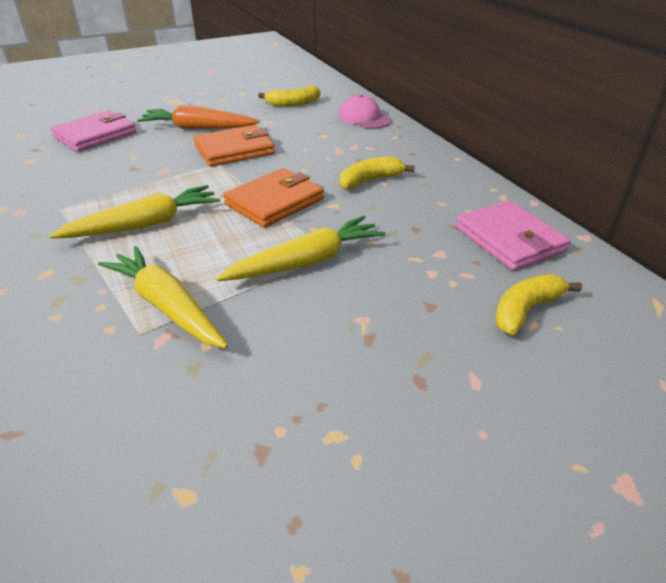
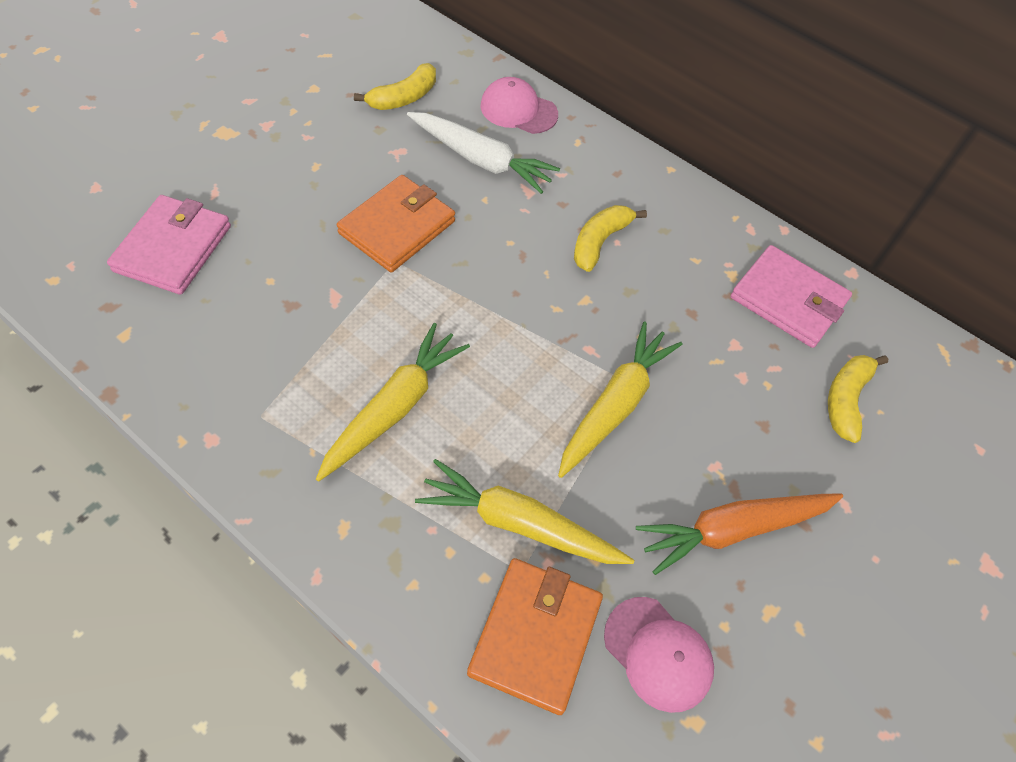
camera: 30 degrees left, 20 degrees up
(198, 128) = (312, 191): orange carrot -> orange carrot (733, 529)
(199, 427) = (658, 653): none -> pink cap
(274, 202) = (516, 316): orange wallet -> orange wallet (535, 636)
(318, 133) = (481, 160): none -> white carrot

